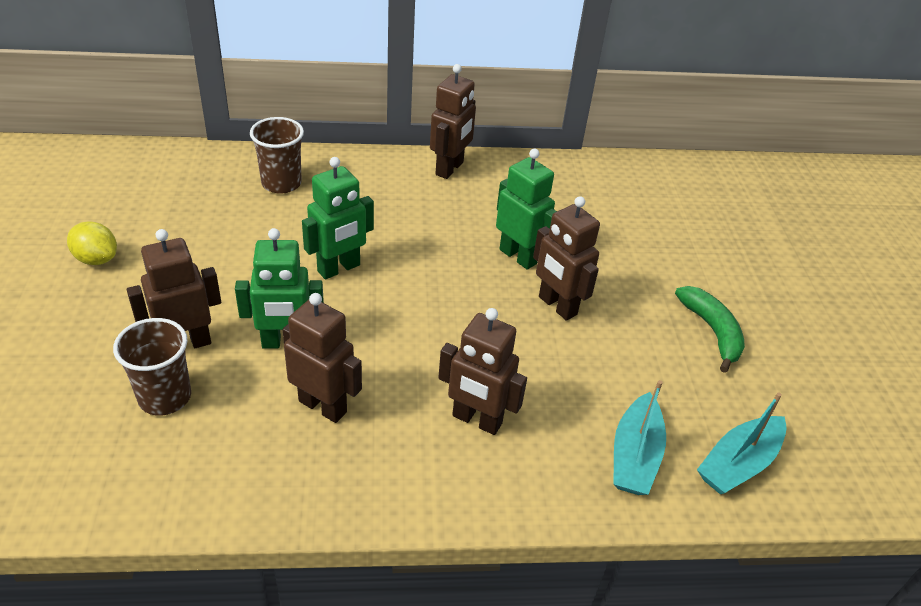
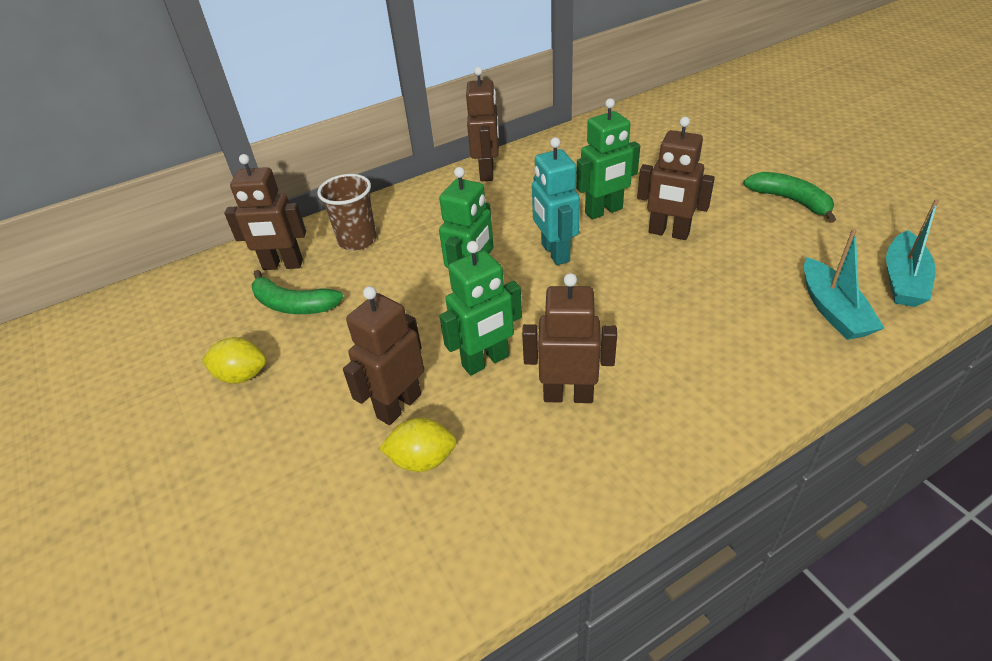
camera: 20 degrees left, 0 degrees up
(165, 397) = (422, 460): brown cup -> yellow lemon
(182, 217) = (293, 305): none -> green banana
(434, 275) = (554, 253): none -> turquoise robot
(476, 420) = (697, 343): brown robot -> brown robot (283, 265)
(518, 256) = (604, 211): green robot -> green robot turned 135 degrees clockwise

